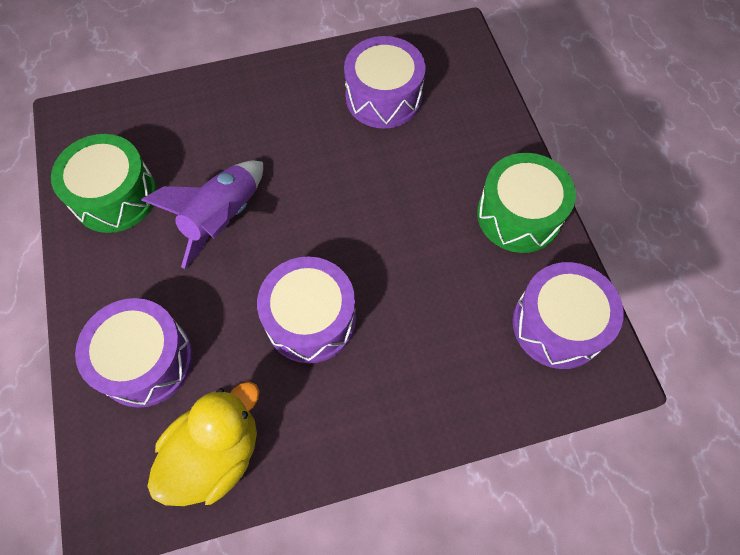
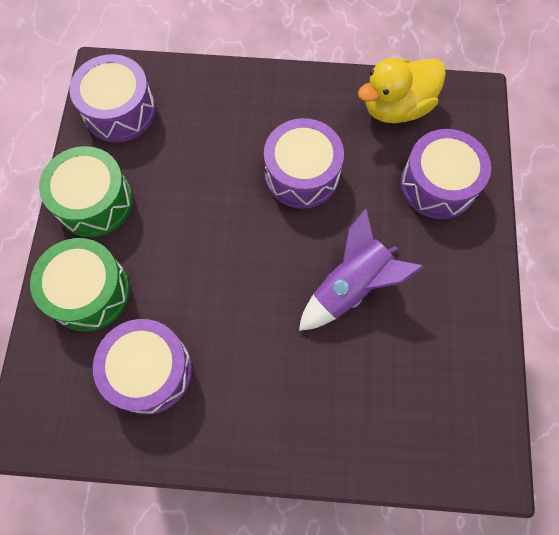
camera: 160 degrees left, 5 degrees up
(115, 196) = (449, 346): green drum -> green drum (89, 292)

